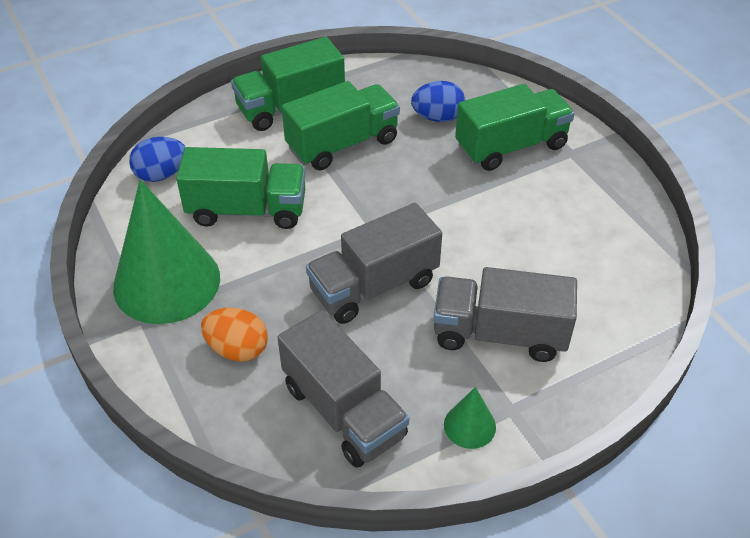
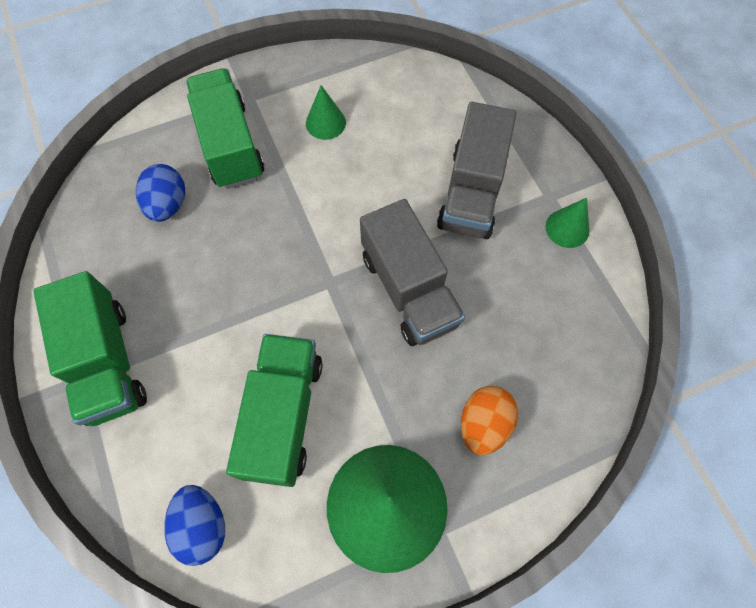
camera: 85 degrees left, 20 degrees up
(342, 144) = (191, 306): green truck -> none
(343, 411) = (555, 327): grey truck -> none
(557, 209) = (325, 123): none -> green cone

